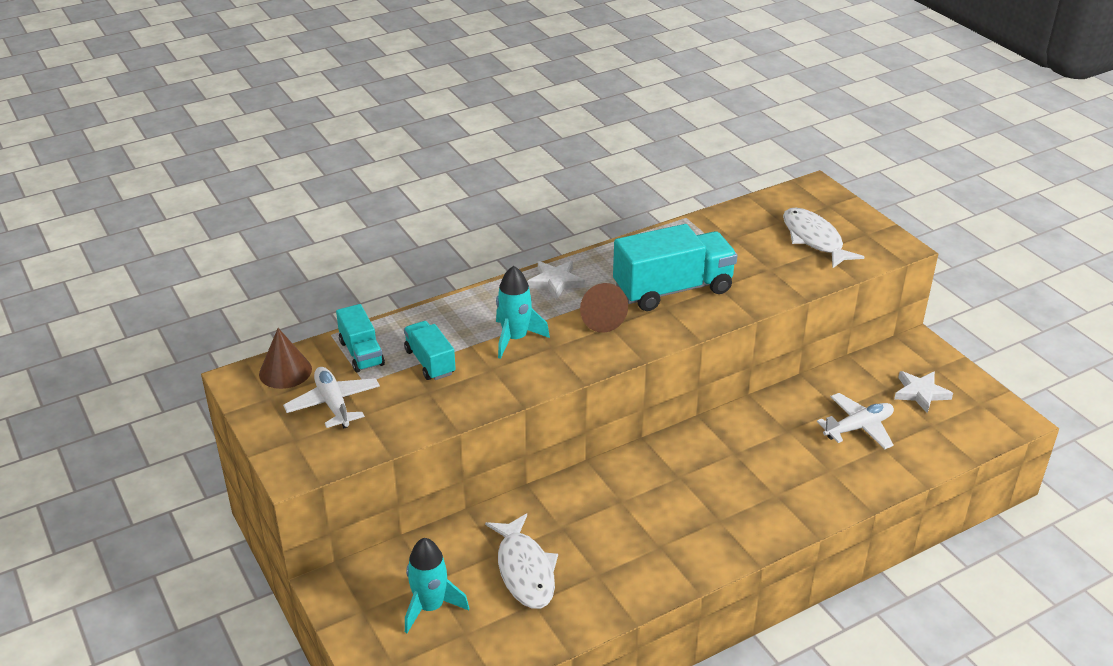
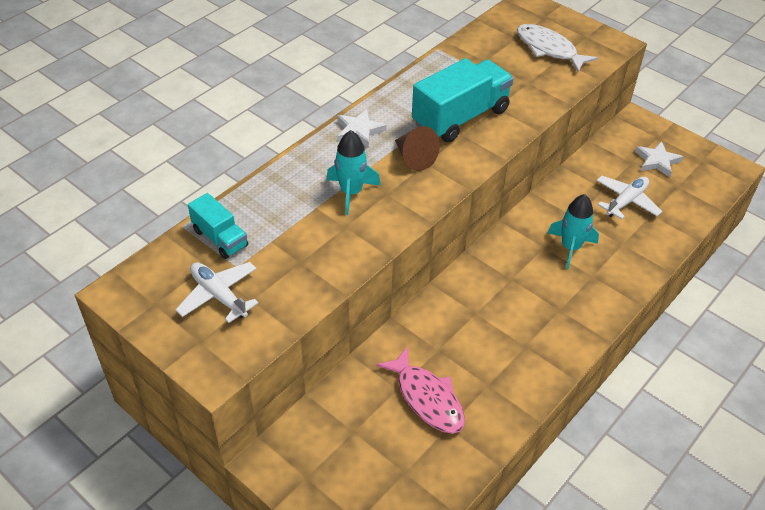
camera: 20 degrees left, 10 degrees up
(285, 371) = (157, 273): brown cone -> none
(430, 362) = (287, 233): turquoise truck -> none
(430, 607) = (363, 456): turquoise rocket -> turquoise rocket (570, 247)
(525, 570) = (427, 398): white fish -> pink fish

